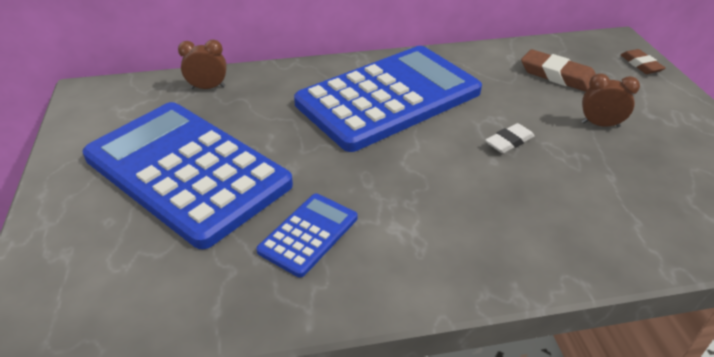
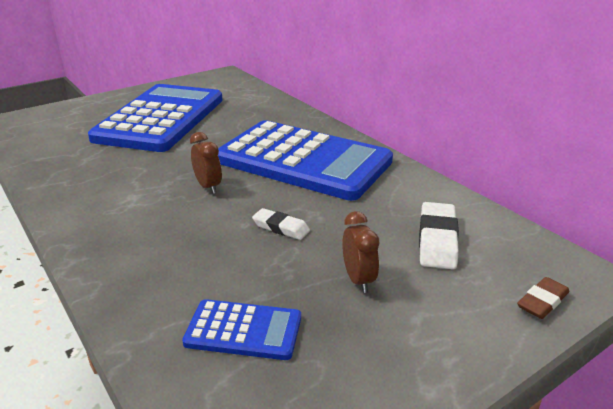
camera: 65 degrees right, 10 degrees down
(208, 88) = (258, 100): brown clock -> brown clock (208, 186)
(308, 234) = (114, 168): blue calculator -> blue calculator (243, 330)
(557, 76) = (437, 240): brown eraser -> white eraser

